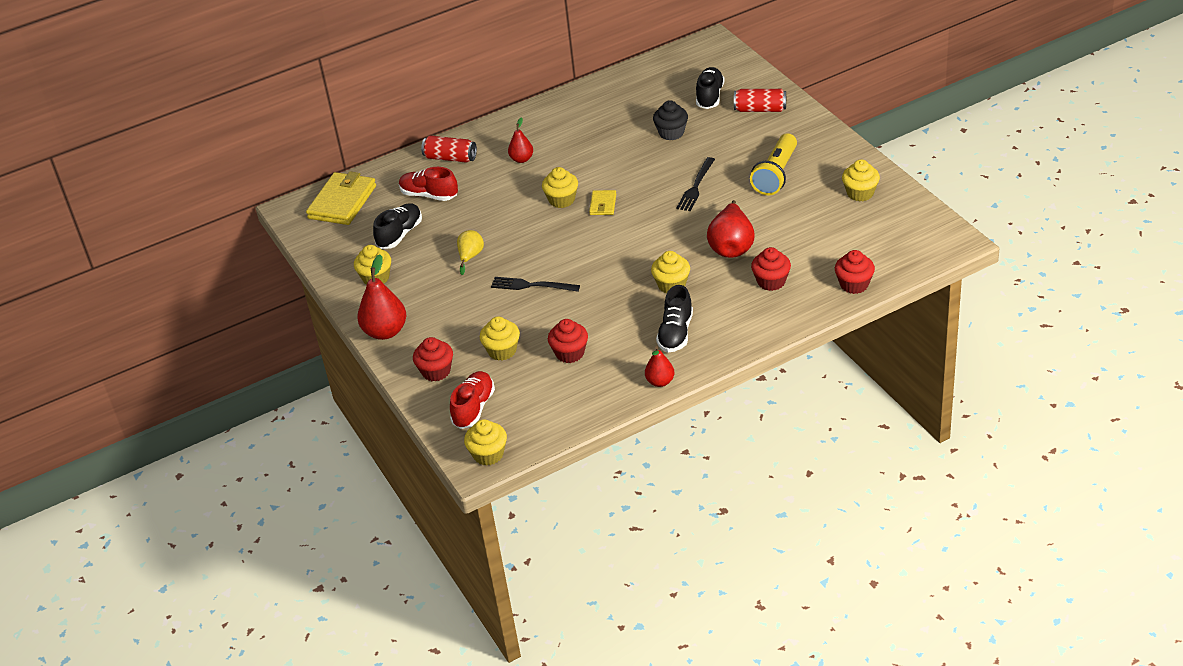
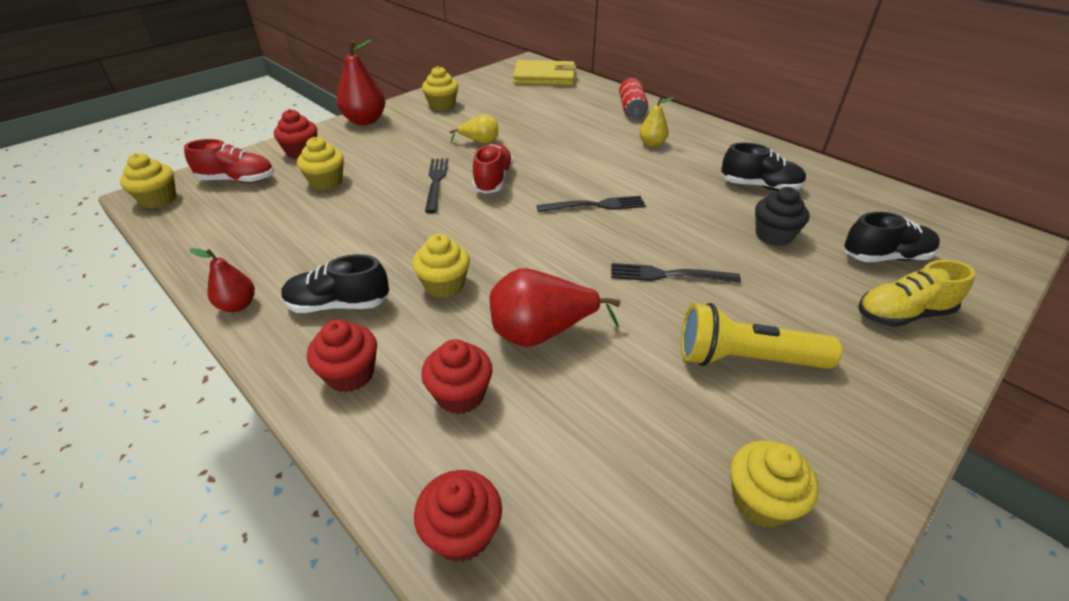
camera: 70 degrees right, 0 degrees up
(400, 234) = (506, 106): black shoe -> black shoe (760, 186)
(429, 195) = (569, 109): red shoe -> red shoe (493, 180)
(521, 159) = (652, 144): red pear -> yellow pear
(562, 200) = (592, 177): yellow cupcake -> none
(570, 353) = (313, 224): red cupcake -> red cupcake (350, 374)
(603, 204) = (595, 205): yellow wallet -> black fork
(760, 109) = (902, 314): red can -> yellow shoe

